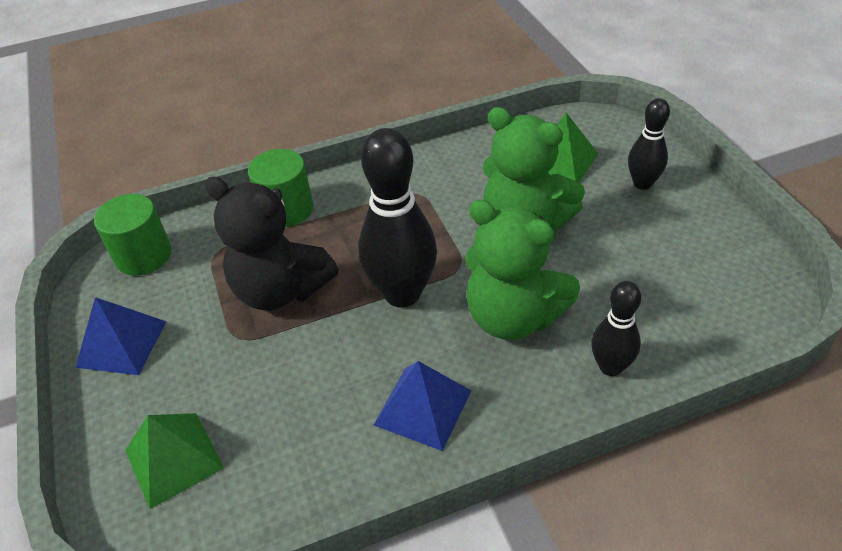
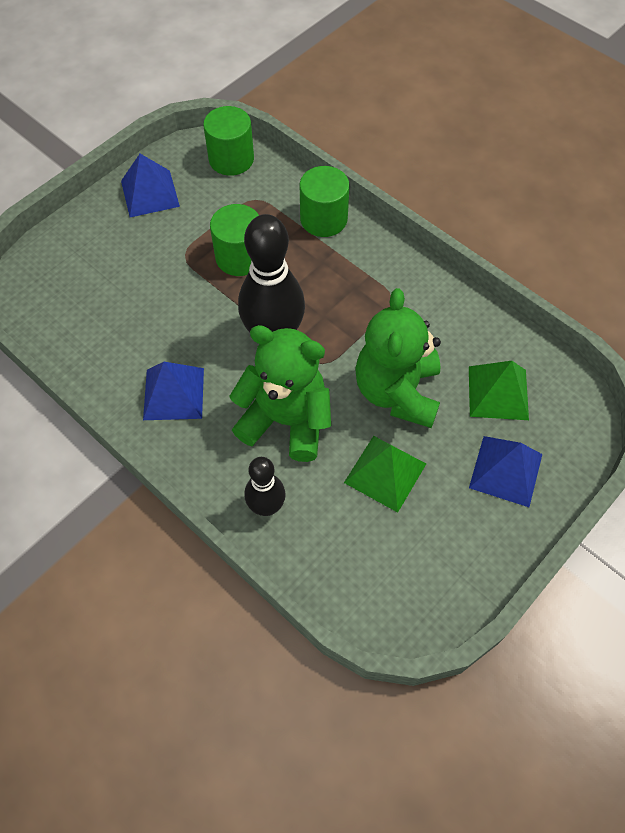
camera: 60 degrees right, 15 degrees up
(174, 458) = (76, 272): green pyramid -> green pyramid (385, 473)
(280, 290) = (239, 257): black teddy bear -> green cylinder
(513, 317) = (286, 420): green teddy bear -> green teddy bear turned 105 degrees clockwise
(642, 183) = (505, 471): black bowling pin -> blue pyramid

